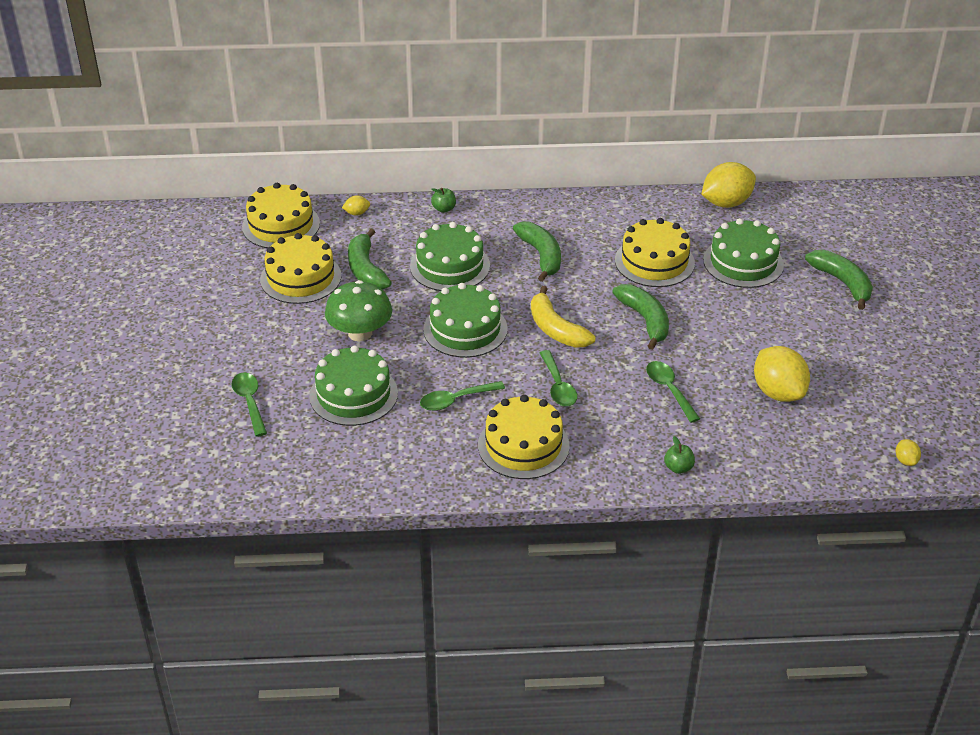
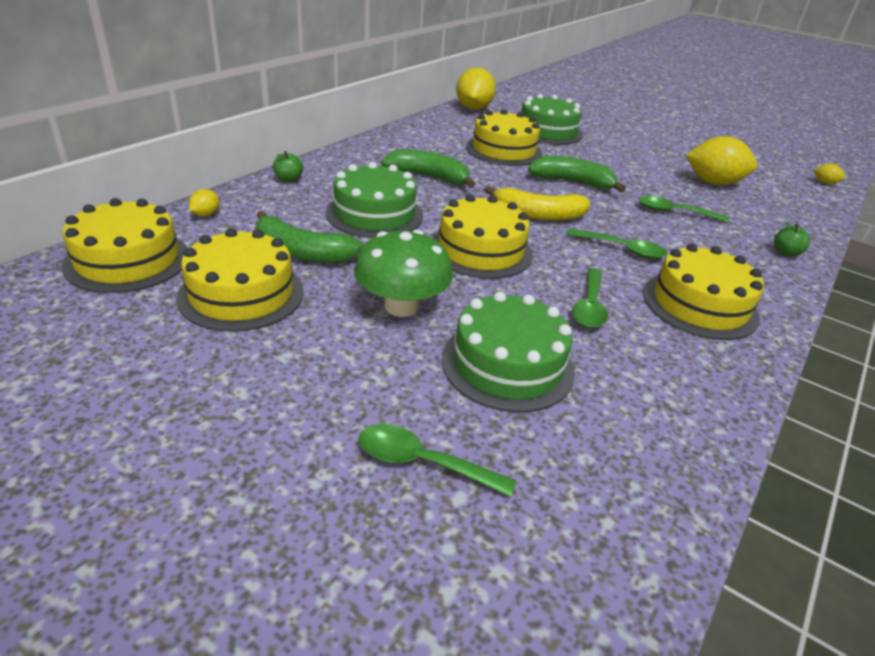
camera: 55 degrees left, 5 degrees down
(465, 329) = (481, 250): green cake -> yellow cake
(842, 283) = (609, 121): green banana -> none

